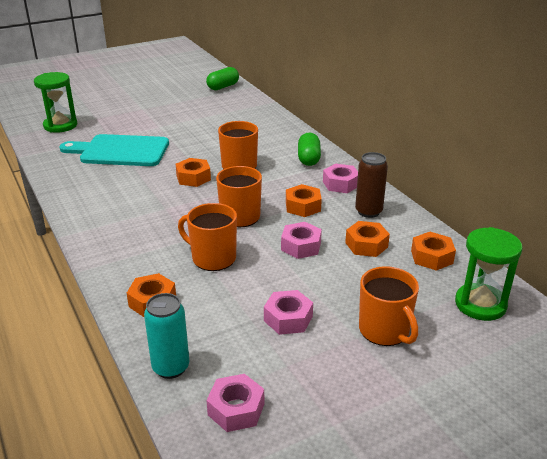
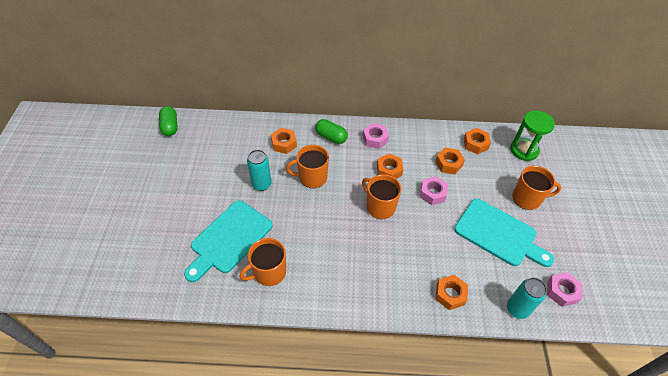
camera: 60 degrees left, 20 degrees up
(60, 125) = (138, 266): green hourglass -> none
(193, 178) = (310, 210): orange nut -> orange nut (284, 144)
(201, 145) = (261, 184): none -> turquoise can
(213, 258) = (420, 243): orange mug -> orange mug (269, 272)
(288, 318) = (499, 234): pink nut -> turquoise cutting board
(368, 212) = (415, 144): brown can -> none

